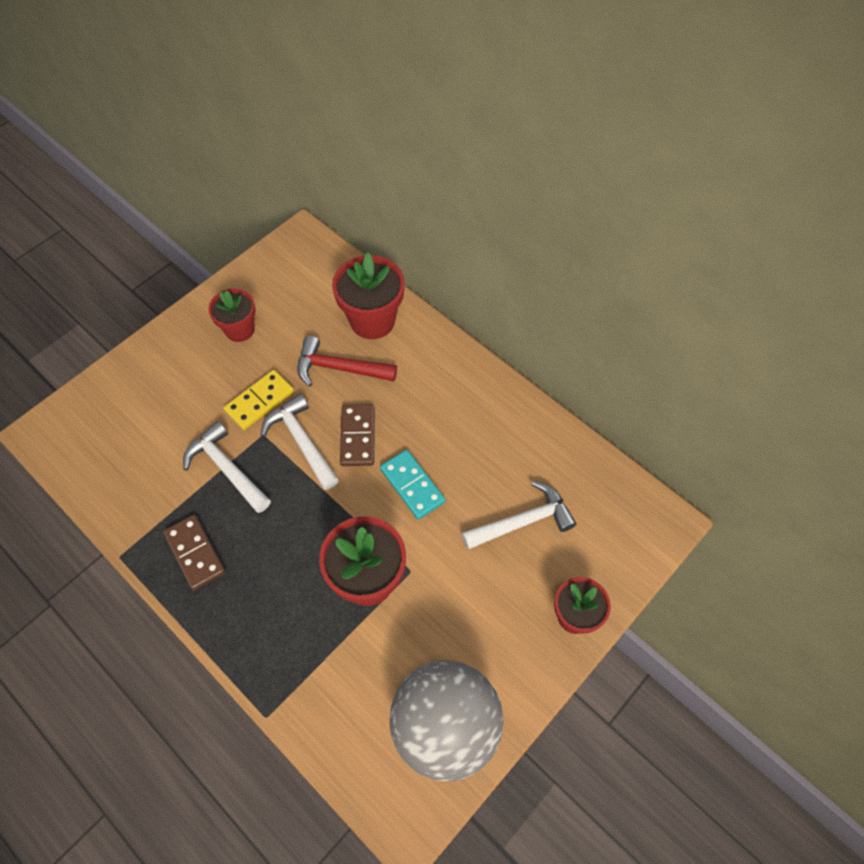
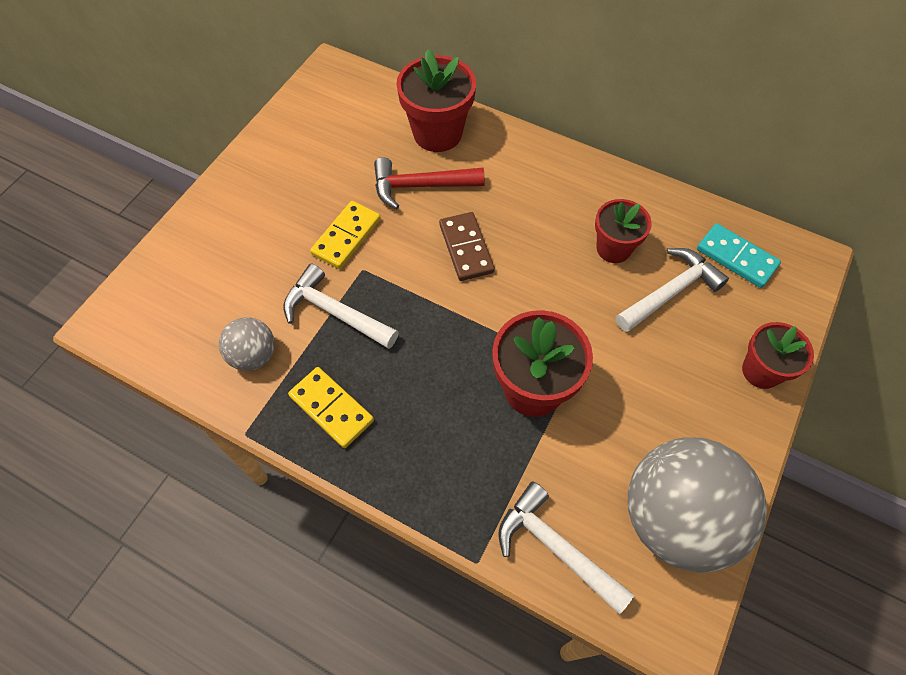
camera: 15 degrees left, 0 degrees up
(148, 490) = (253, 355): none -> grey ball
(195, 553) = (331, 408): brown domino -> yellow domino
(240, 329) = (298, 171): red flower pot -> red flower pot (613, 248)
(301, 441) = (407, 266): white hammer -> white hammer (555, 547)
(412, 485) = (543, 283): turquoise domino -> turquoise domino (736, 257)

